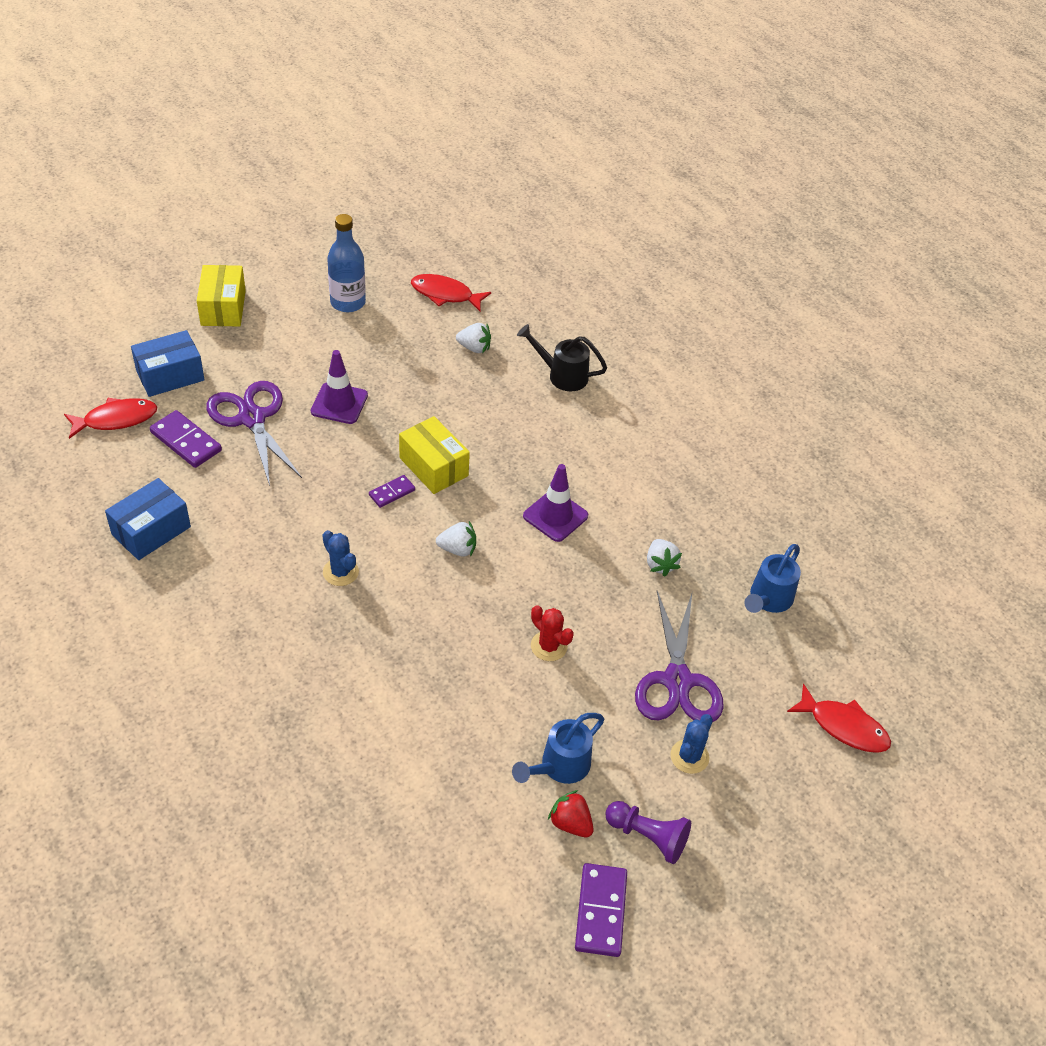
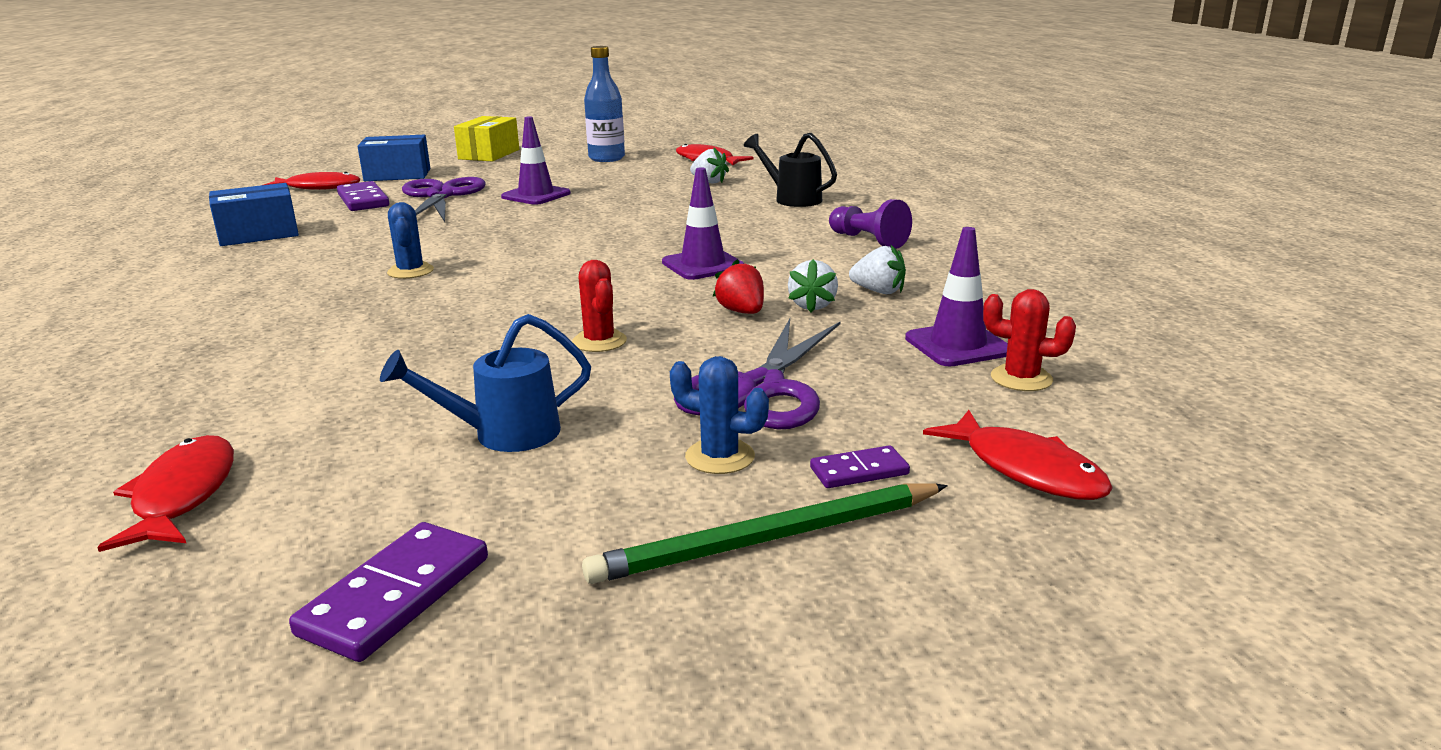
camera: 25 degrees right, 25 degrees down
(392, 492) = (528, 237): purple domino -> purple domino (859, 471)
(424, 872) = (182, 495): none -> red fish
(433, 467) = (592, 229): yellow box -> none
(458, 549) = (561, 272): white strawberry -> white strawberry (878, 291)
(570, 823) = (458, 489): red strawberry -> red strawberry (742, 312)
(648, 837) = (570, 525): purple pawn -> purple pawn (868, 240)
(689, 756) = (720, 457): blue cactus -> blue cactus turned 60 degrees clockwise
(747, 819) = (770, 539): none -> green pencil
(768, 599) = (957, 345): blue watering can -> purple traffic cone
(815, 632) = (1021, 379): none -> red cactus

